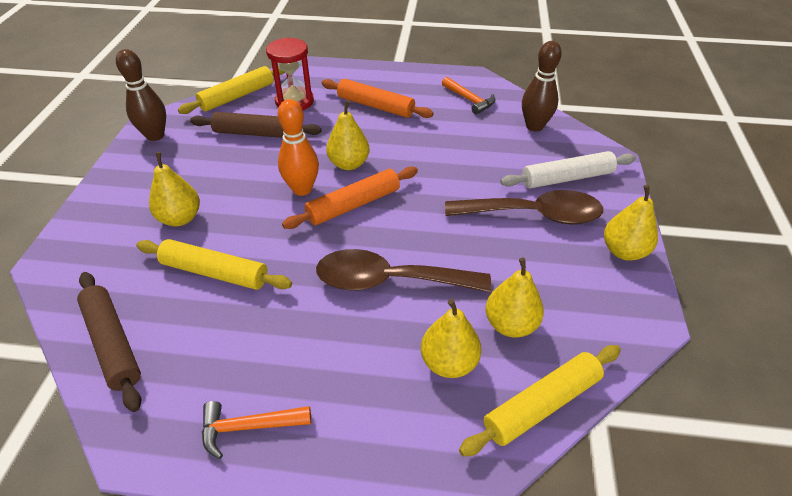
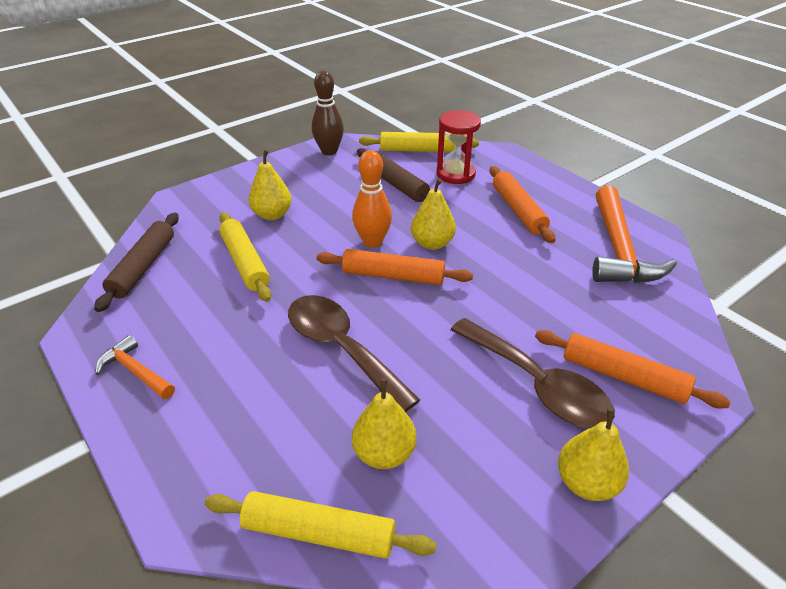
camera: 45 degrees right, 5 degrees down
(449, 362) = (298, 439): yellow pear -> none
(469, 100) = (618, 250): orange hammer -> orange hammer, size x1.93
(534, 126) = (657, 310): brown bowling pin -> none
(566, 178) = (623, 376): white rolling pin -> orange rolling pin

